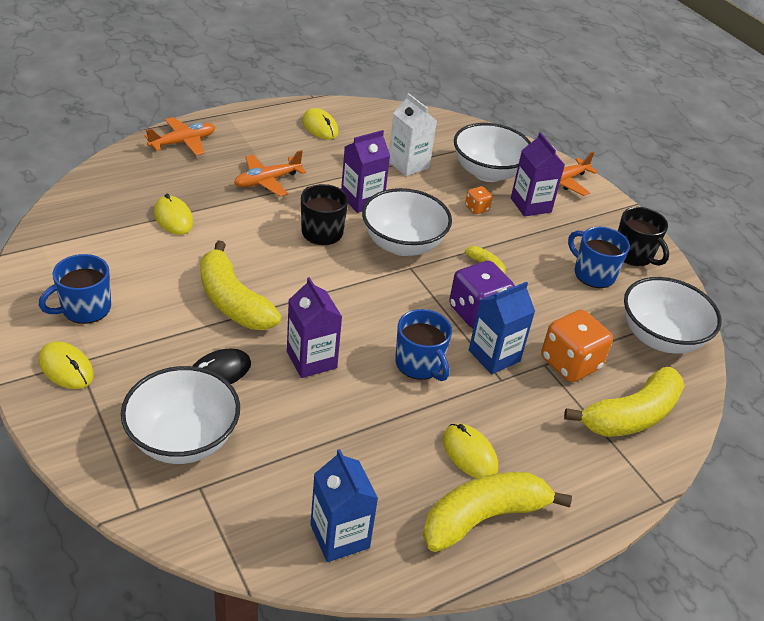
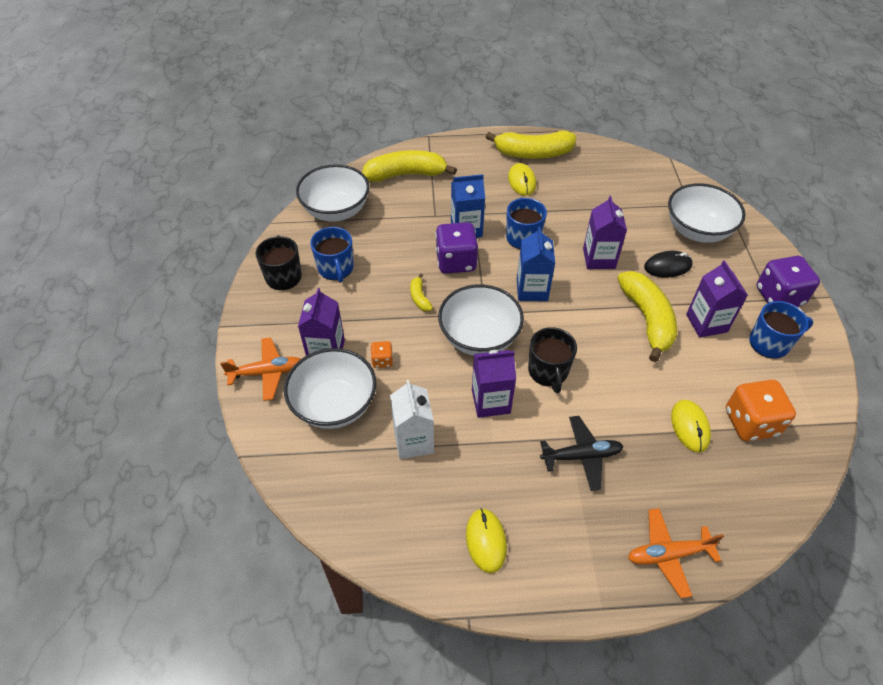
camera: 150 degrees left, 10 degrees up
(66, 368) = (779, 296): yellow mouse -> purple dice
(162, 313) = (706, 323): none -> purple carton
(267, 181) = (581, 456): orange plane -> black plane
(339, 536) = (616, 165): blue carton -> blue carton (532, 290)
(570, 363) = (417, 211): orange dice -> orange dice (750, 422)

